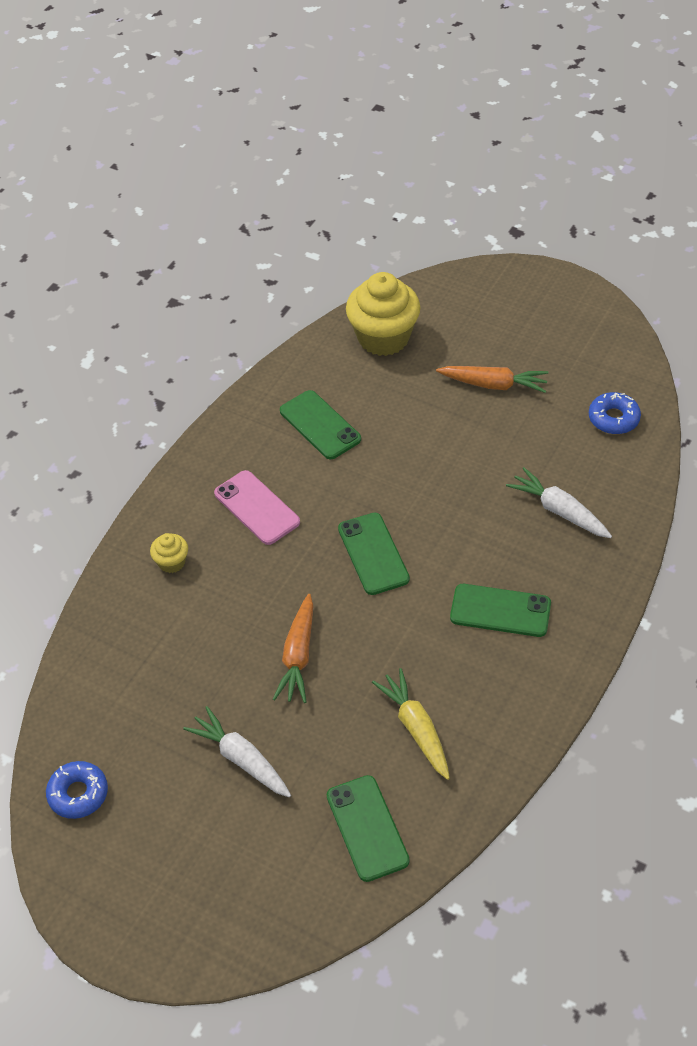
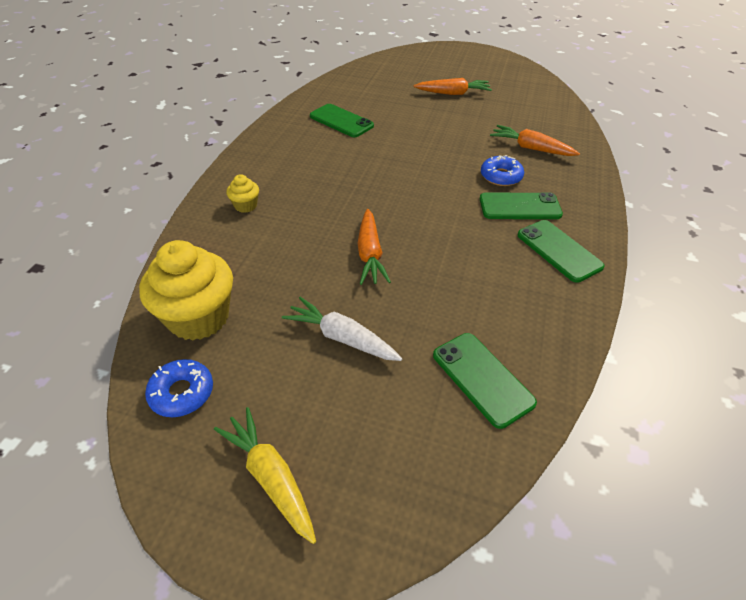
camera: 15 degrees left, 5 degrees down
(257, 508) = (307, 167): pink phone -> none
(373, 554) = (407, 184): green phone -> green phone (559, 251)
(383, 338) = (370, 79): yellow cupcake -> yellow cupcake (199, 317)
(416, 728) = (491, 292): yellow carrot -> yellow carrot (270, 477)
(559, 511) = (531, 148): white carrot -> orange carrot
(613, 418) = (540, 102): blue donut -> blue donut (501, 176)

